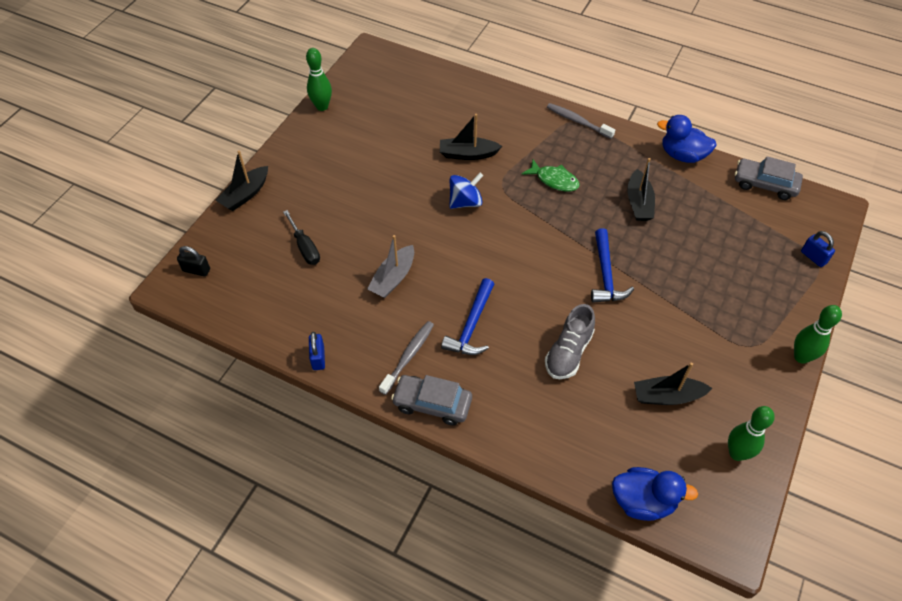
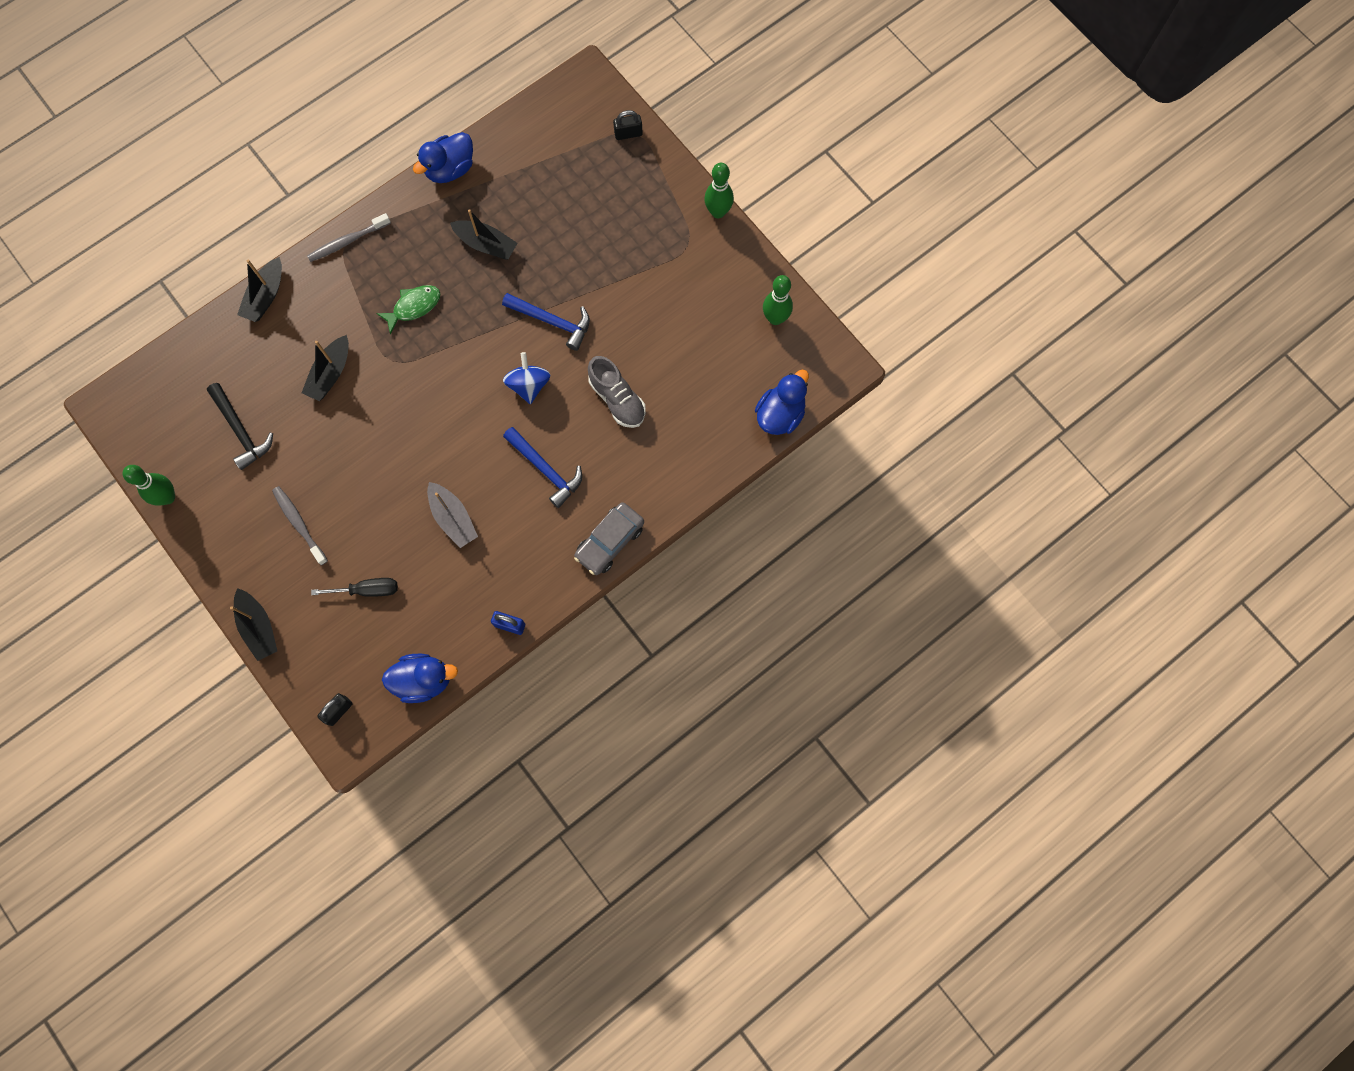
camera: 65 degrees left, 20 degrees up
(244, 316) = (423, 680): none -> blue duck
(393, 124) = (241, 430): none -> black hammer
(408, 357) = (550, 542): grey toothbrush -> grey toothbrush (299, 524)
(465, 202) = (394, 406): blue spinning top -> blue spinning top (529, 385)
(667, 396) = (700, 341): black boat -> black boat (265, 296)
(764, 184) = (527, 119): grey car -> none
(813, 257) = (628, 134): blue padlock -> black padlock

